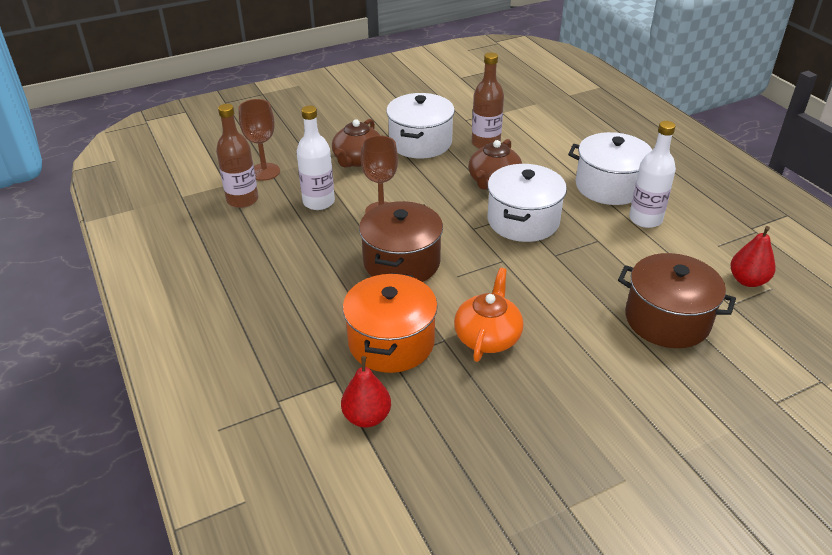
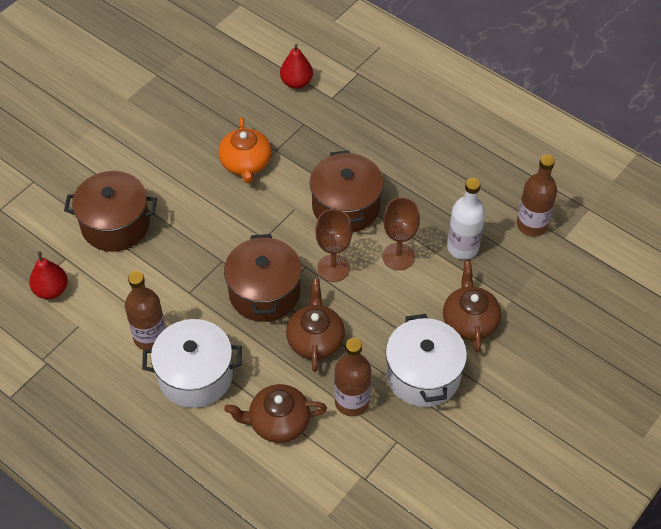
camera: 155 degrees right, 15 degrees up
(264, 172) = (545, 268): brown goblet -> brown goblet (333, 268)
(391, 342) = (311, 135): orange pot -> none
(523, 221) = (264, 292): white pot -> brown pot
(549, 147) = (278, 422): none -> brown teapot
(645, 219) = (150, 337): white bottle -> brown bottle

